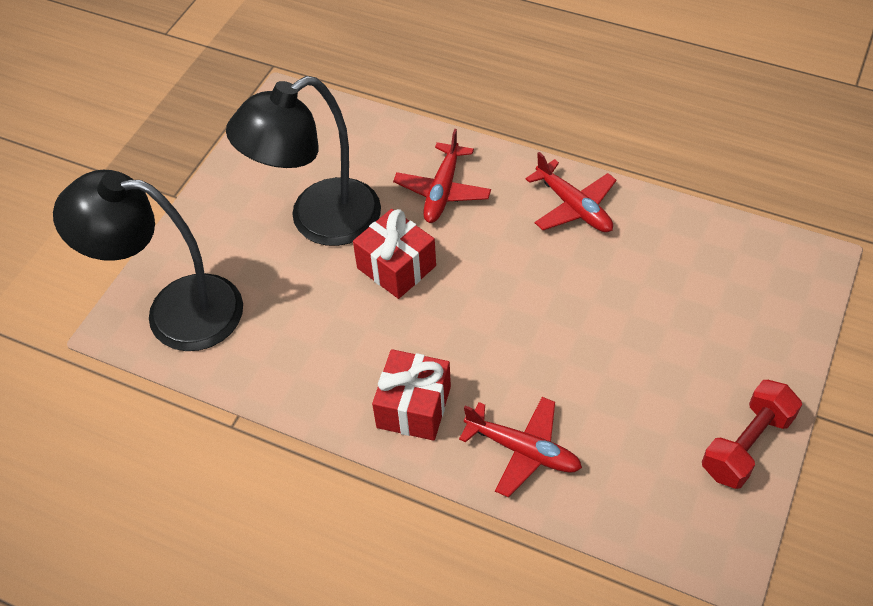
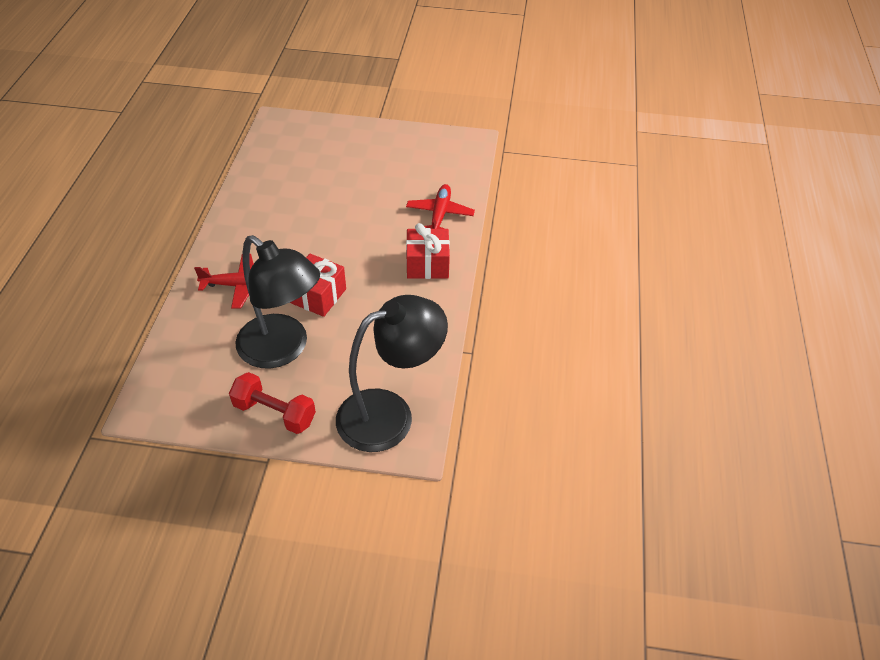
camera: 110 degrees left, 5 degrees down
(175, 311) = (390, 414): black lamp -> black lamp turned 105 degrees counterclockwise
(574, 207) = (247, 218): red plane -> none
(746, 445) = (406, 137): red dumbbell -> red dumbbell (274, 413)

